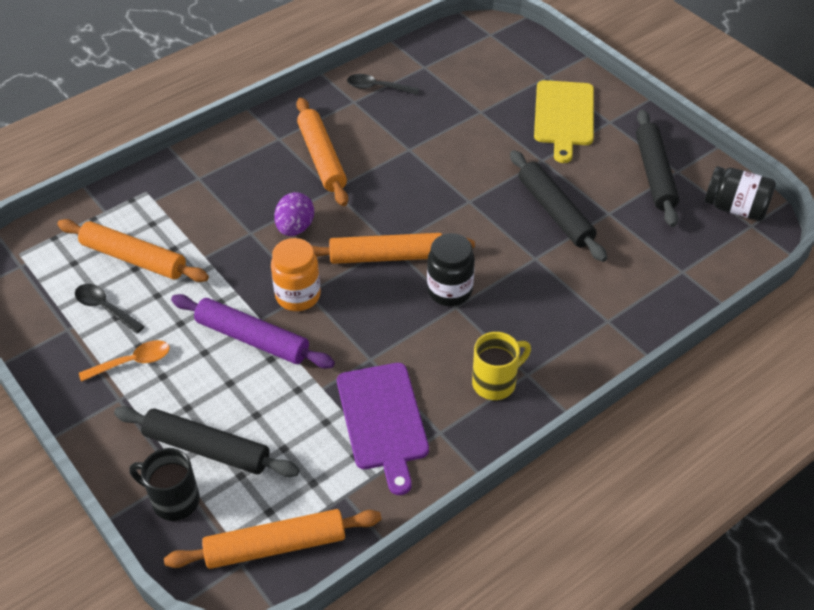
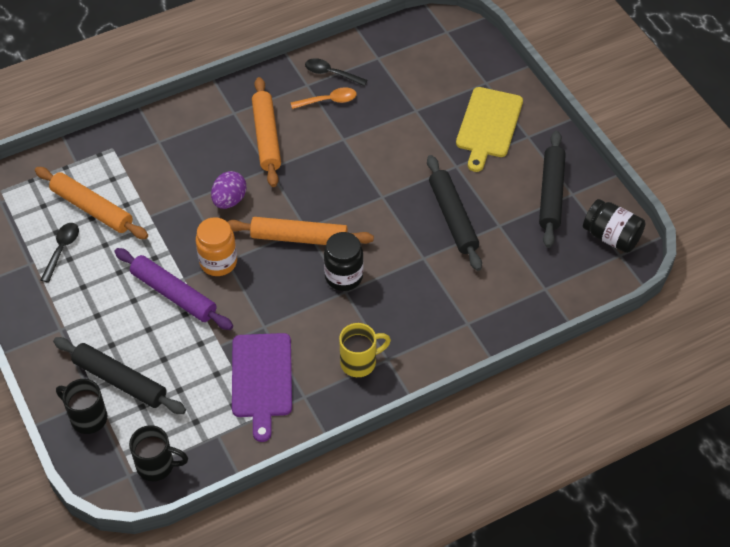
camera: 10 degrees right, 5 degrees up
(105, 308) = (62, 250): black spoon -> black spoon turned 60 degrees clockwise
(132, 362) = (75, 300): orange spoon -> orange spoon (328, 101)
(276, 546) = (157, 465): orange rolling pin -> black mug

